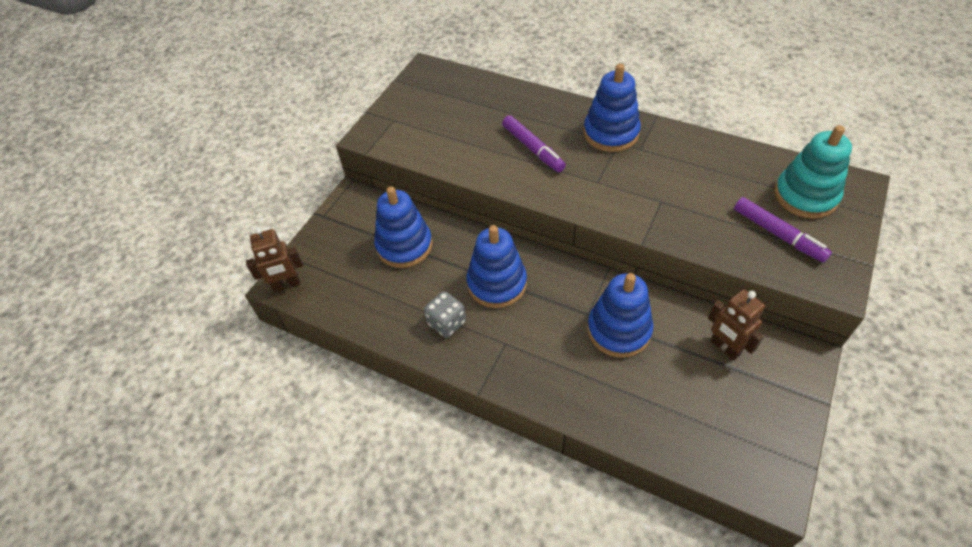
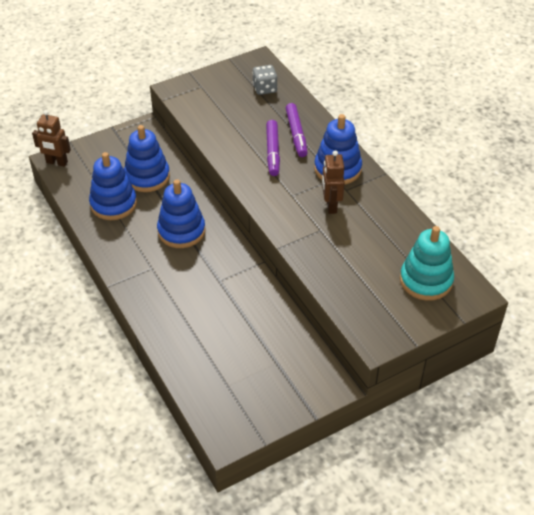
camera: 30 degrees right, 5 degrees down
(446, 323) = (128, 236): grey dice -> grey dice (265, 88)
(619, 330) = (229, 301): blue stacking toy -> blue stacking toy (113, 204)
(724, 348) = (285, 349): brown robot -> brown robot (331, 206)
(778, 234) = (375, 292): purple marker -> purple marker (296, 134)

